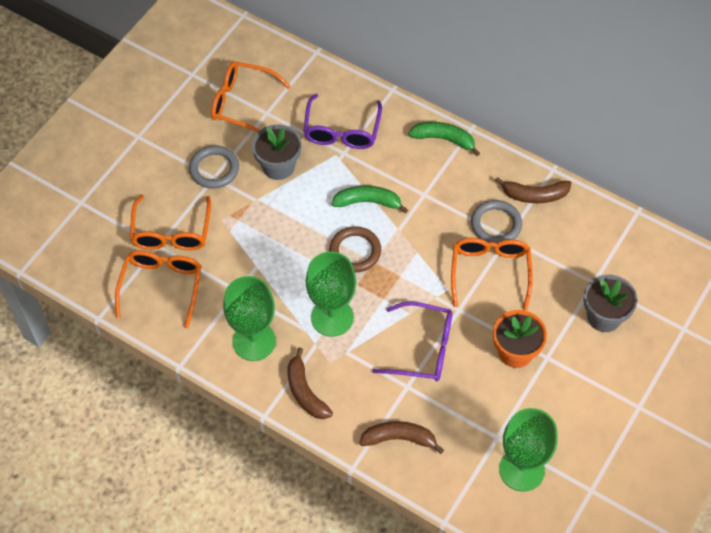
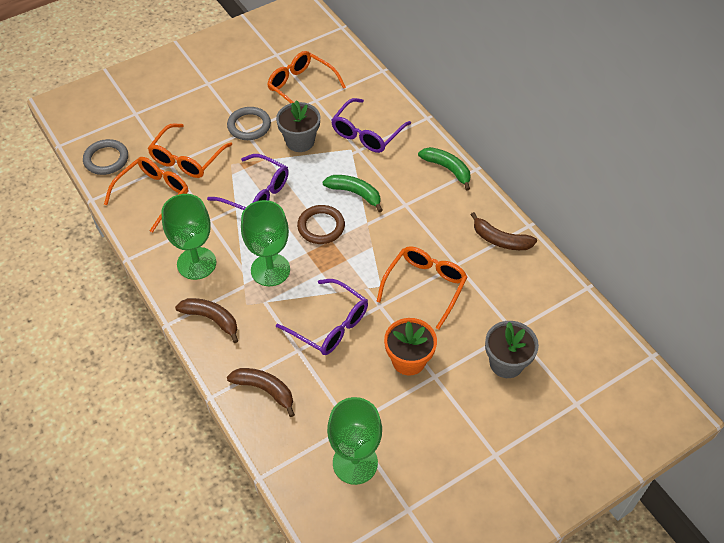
camera: 25 degrees right, 5 degrees down
(268, 242) = (256, 193): none -> purple glasses
(305, 392) = (211, 319): brown banana -> brown banana turned 120 degrees clockwise
(496, 224) = (452, 250): grey ring -> grey ring (106, 159)

